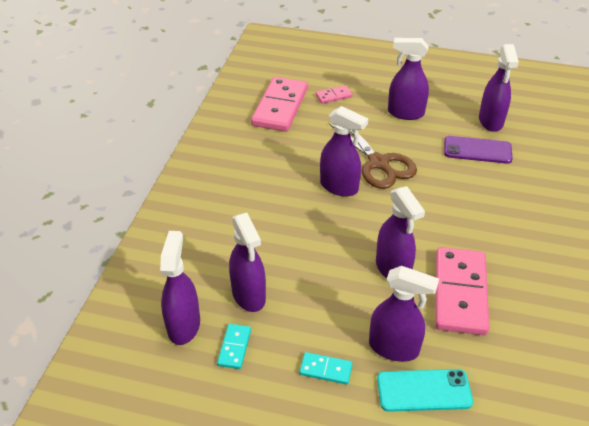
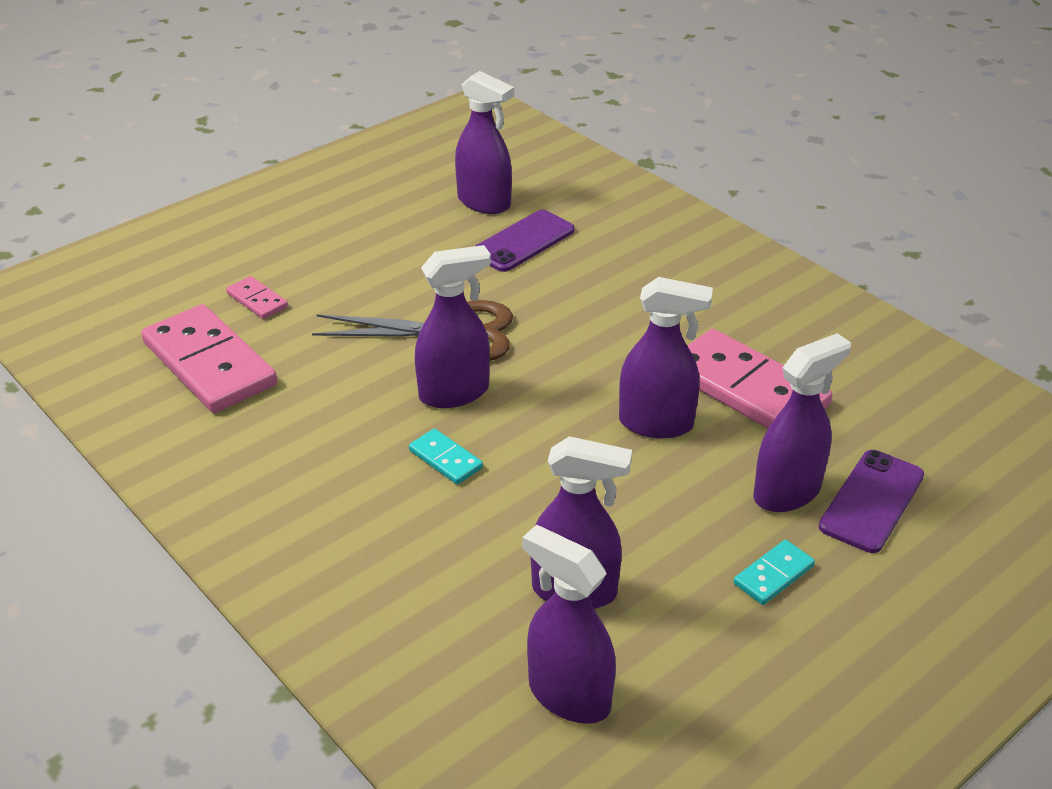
camera: 55 degrees left, 5 degrees down
(234, 347) = (660, 654): turquoise domino -> turquoise domino (445, 459)
(333, 96) = (257, 300): pink domino -> pink domino turned 60 degrees counterclockwise
(405, 113) = (380, 258): purple spray bottle -> none
(424, 390) = (872, 501): turquoise phone -> purple phone

